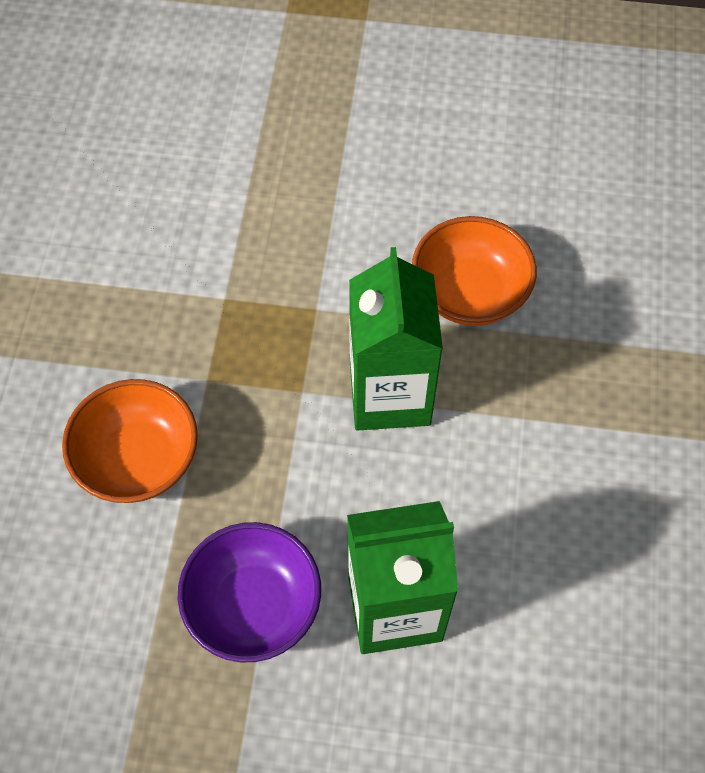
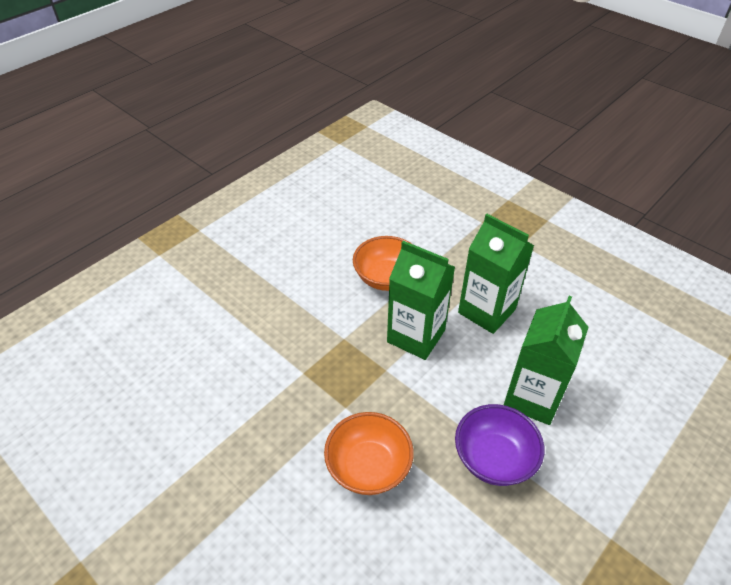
camera: 55 degrees left, 15 degrees down
(515, 462) = (486, 311): none -> green carton

